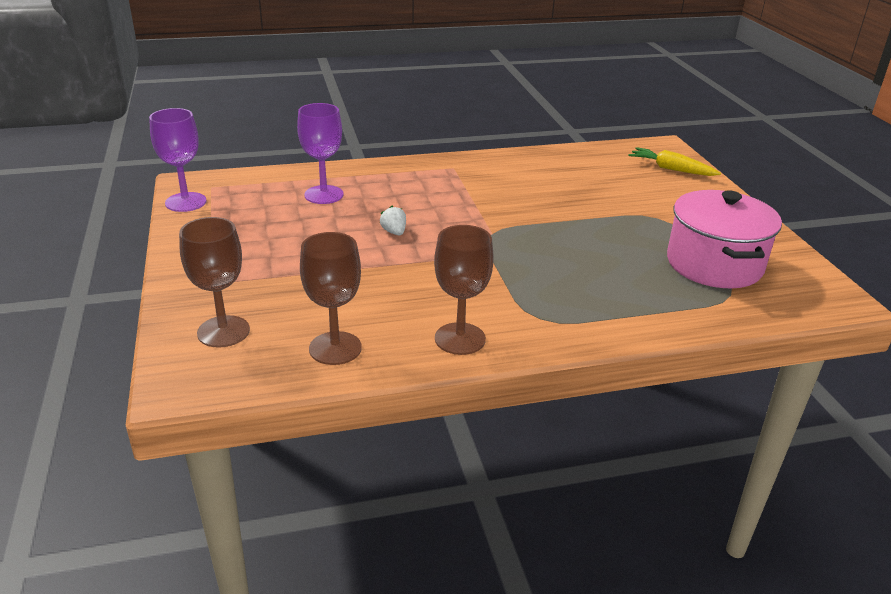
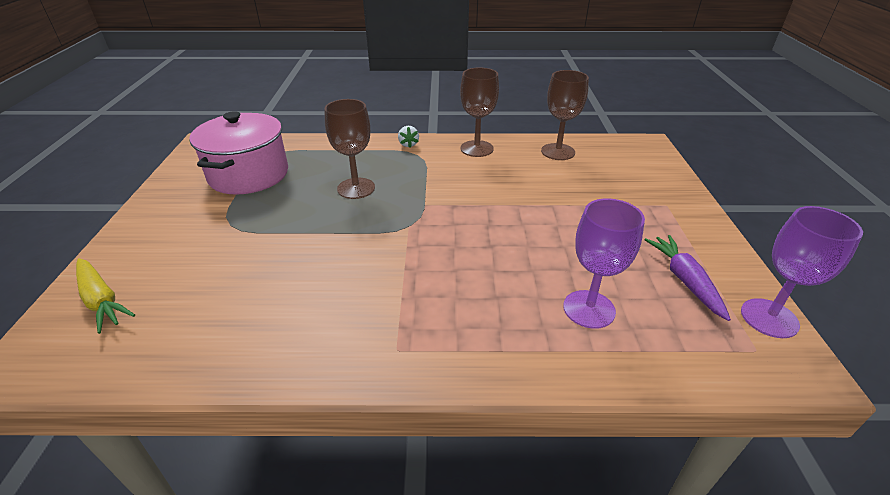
camera: 165 degrees left, 5 degrees up
(223, 331) = (636, 168): brown goblet -> brown goblet (356, 188)
(237, 217) = (685, 280): none -> purple carrot
(394, 232) = (506, 238): white strawberry -> white strawberry (408, 144)

